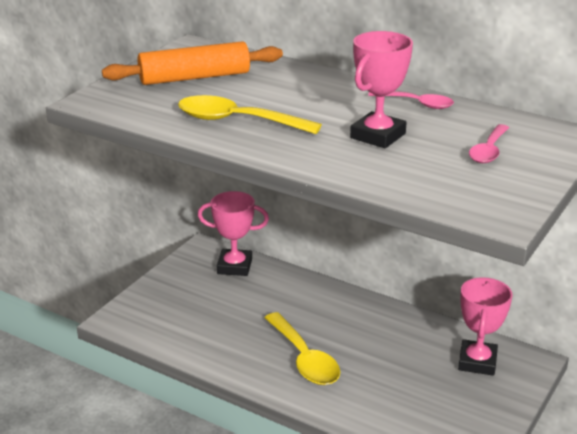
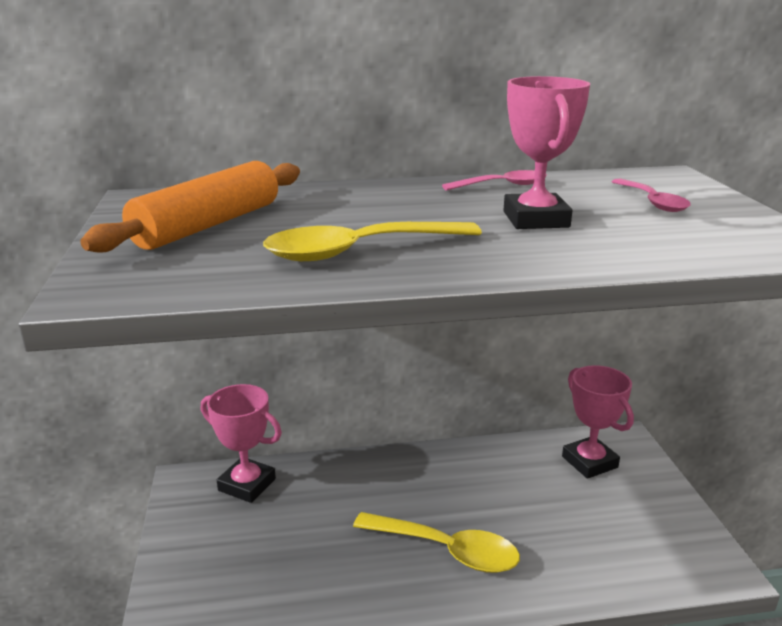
camera: 40 degrees left, 5 degrees down
(234, 266) = (247, 484): pink trophy -> pink trophy turned 60 degrees clockwise

